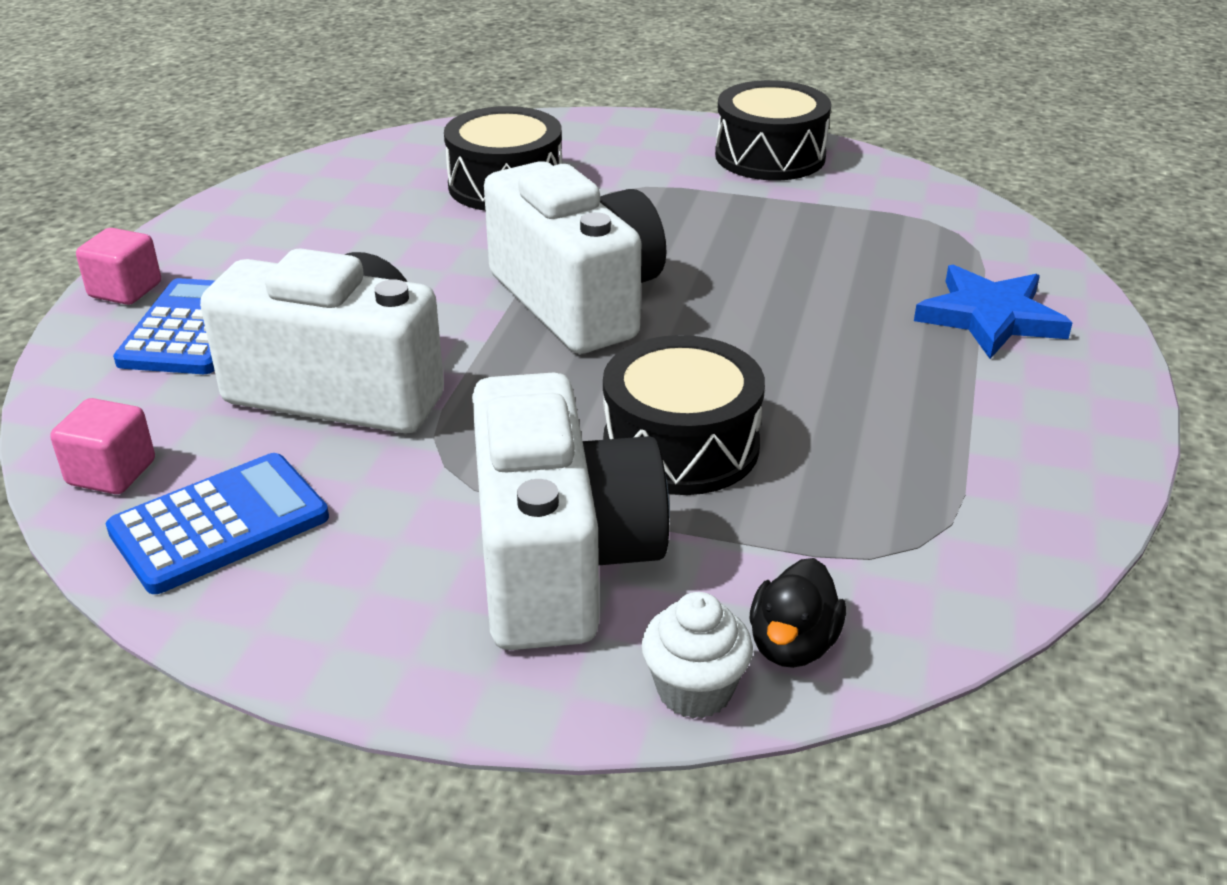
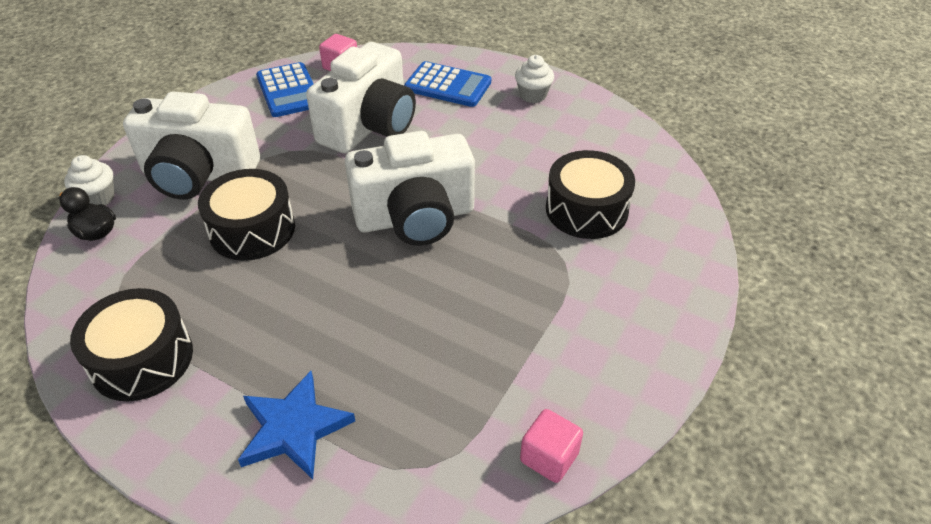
camera: 105 degrees right, 10 degrees up
(125, 290) = (495, 67): pink cube -> pink cube (549, 457)
(223, 246) = (533, 95): none -> white cupcake
(770, 156) = (611, 377): black drum -> black drum (142, 359)

